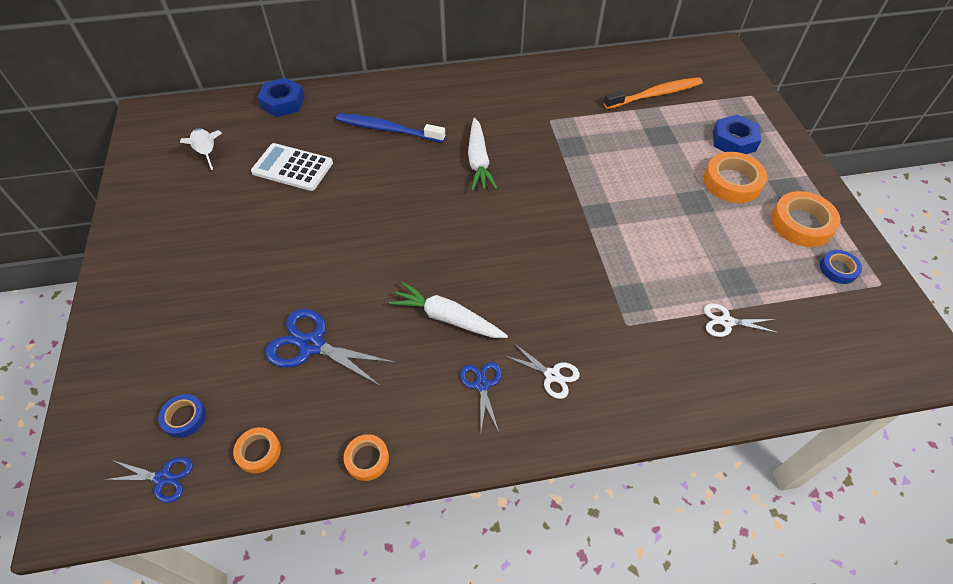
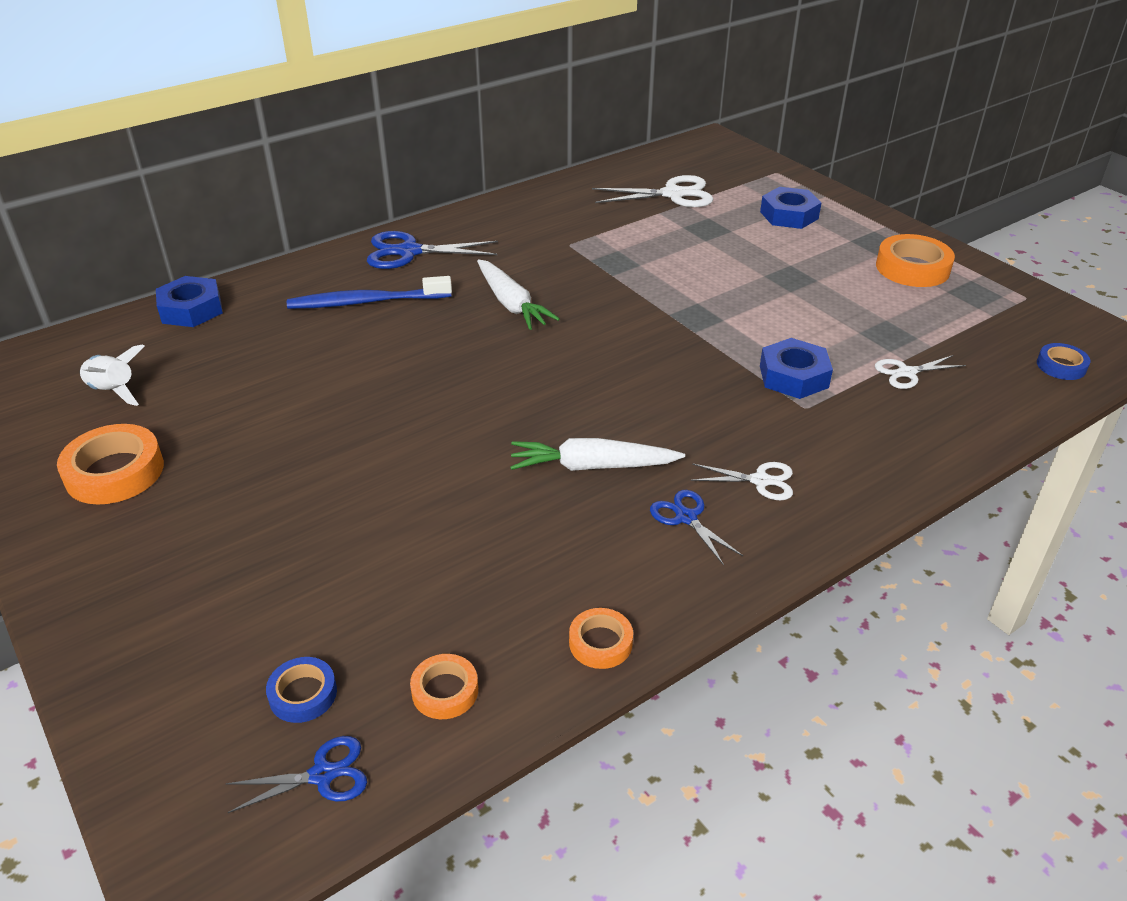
camera: 25 degrees left, 15 degrees down
(292, 168) = (259, 374): white calculator -> none
(312, 345) = (433, 551): blue scissors -> blue scissors (409, 252)
(636, 293) = (793, 376): none -> blue nut
(655, 94) = (673, 194): orange toothbrush -> white scissors
(732, 182) = (815, 251): orange tape -> orange tape (114, 472)
(838, 269) = (977, 296): blue tape -> blue tape (1061, 366)

